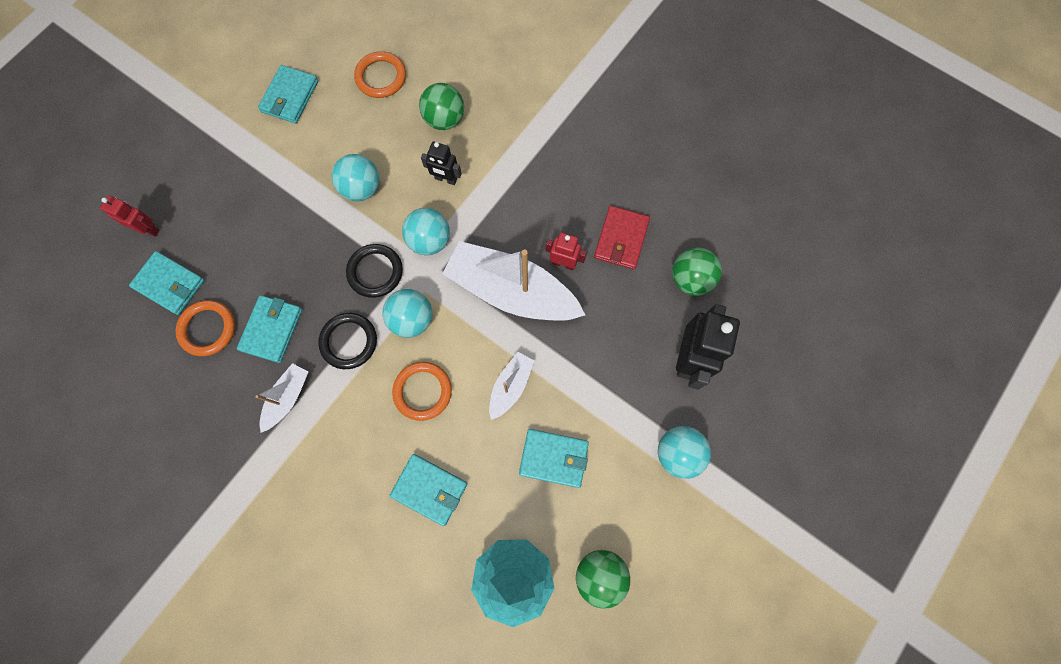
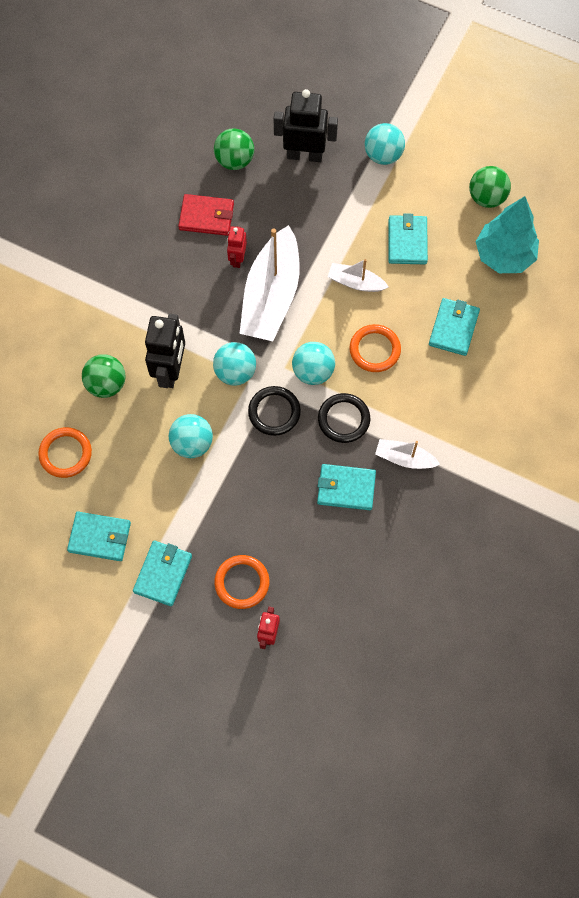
camera: 100 degrees left, 5 degrees down
(170, 284) = (321, 594): turquoise wallet -> turquoise wallet (163, 574)
(208, 329) = (357, 545): orange ring -> orange ring (242, 582)
(446, 179) = (170, 370): black robot -> black robot, size x1.80

